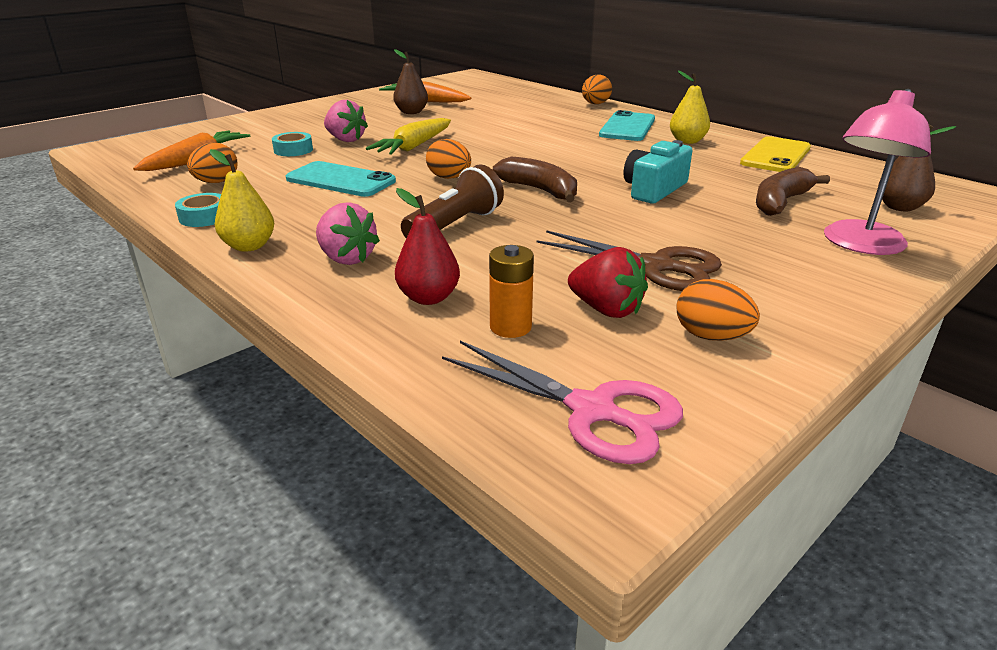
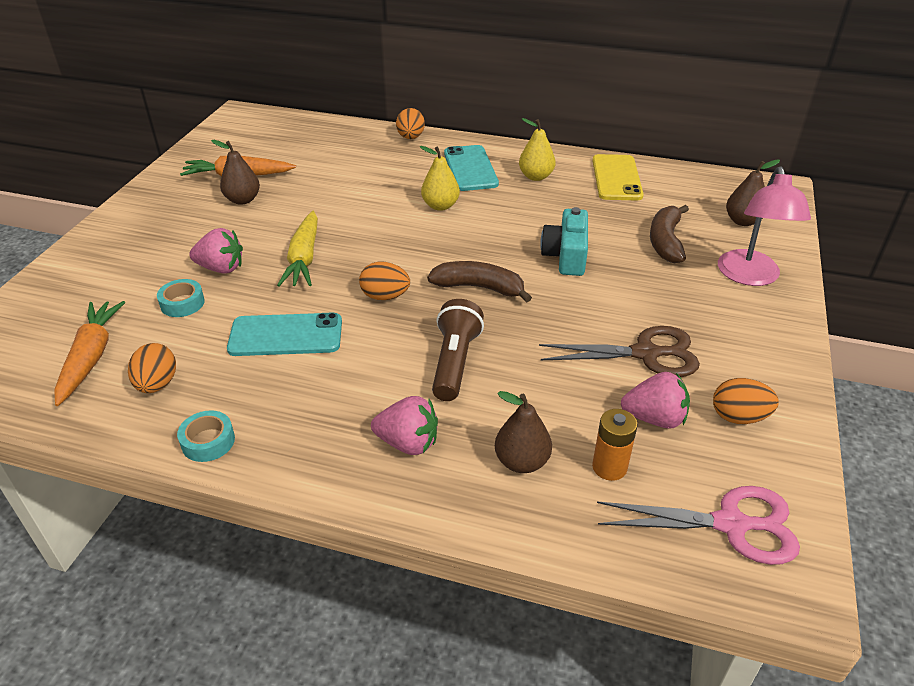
camera: 30 degrees left, 10 degrees up
(249, 246) = (302, 464): yellow pear -> yellow pear (440, 206)
(428, 298) = (521, 462): red pear -> brown pear
(606, 310) = (654, 418): red strawberry -> pink strawberry

